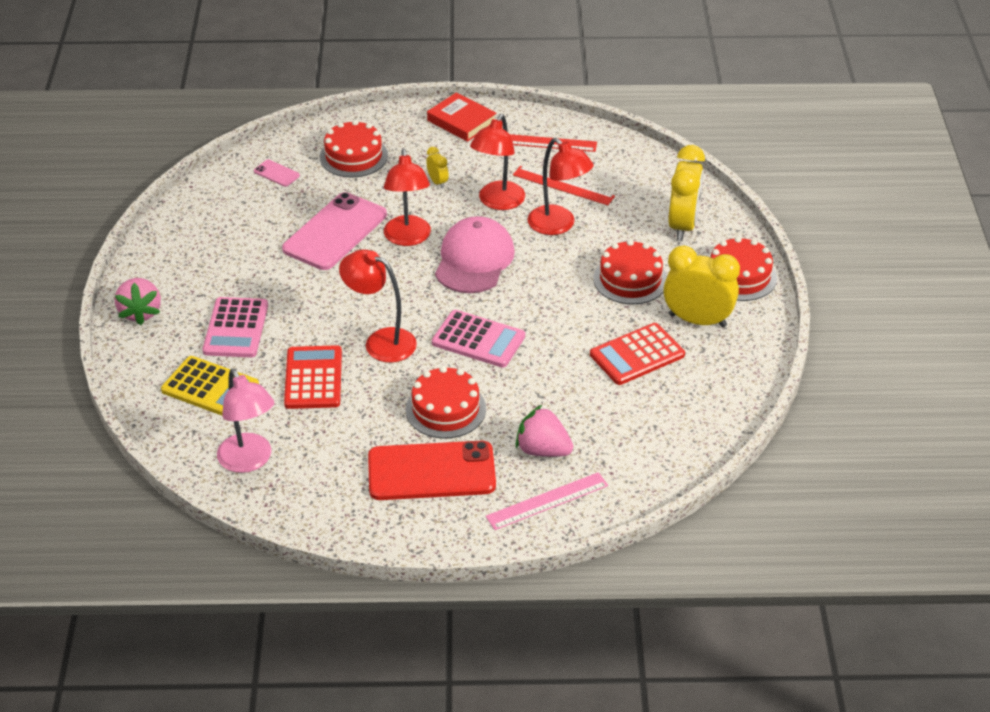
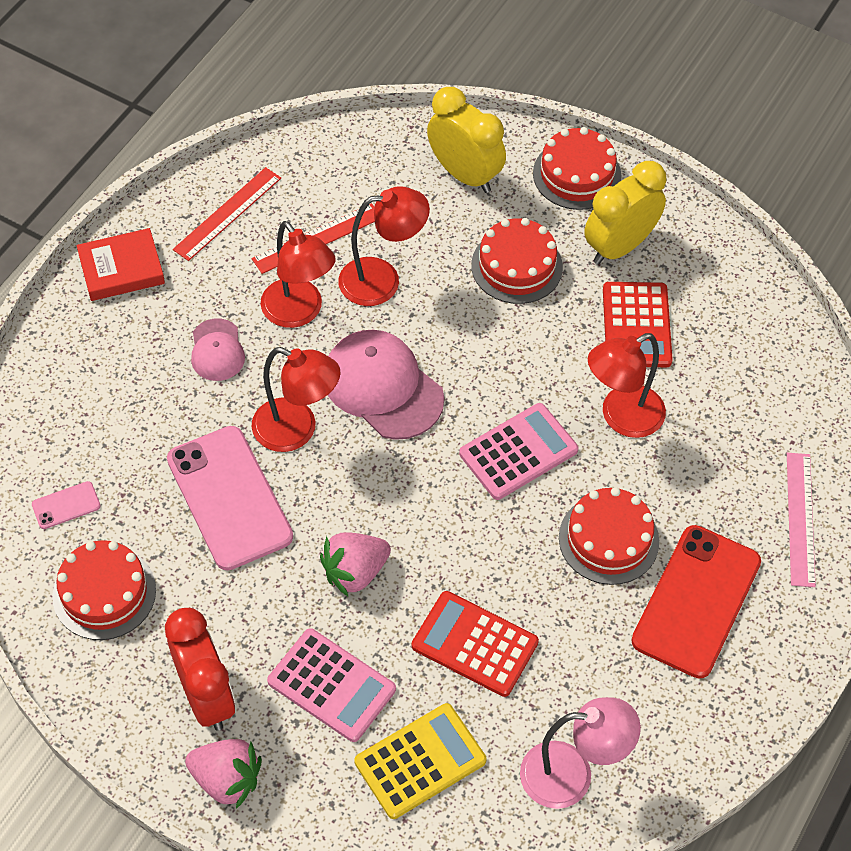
camera: 60 degrees left, 15 degrees up
(190, 281) = (206, 696): none -> red clock
(353, 156) = (98, 409): red cake -> red cake (104, 593)
(381, 341) = (458, 546): red lamp -> red lamp (621, 417)
(437, 182) = (217, 350): yellow clock -> pink cap
(542, 450) = (725, 483): pink strawberry -> pink strawberry (355, 572)

